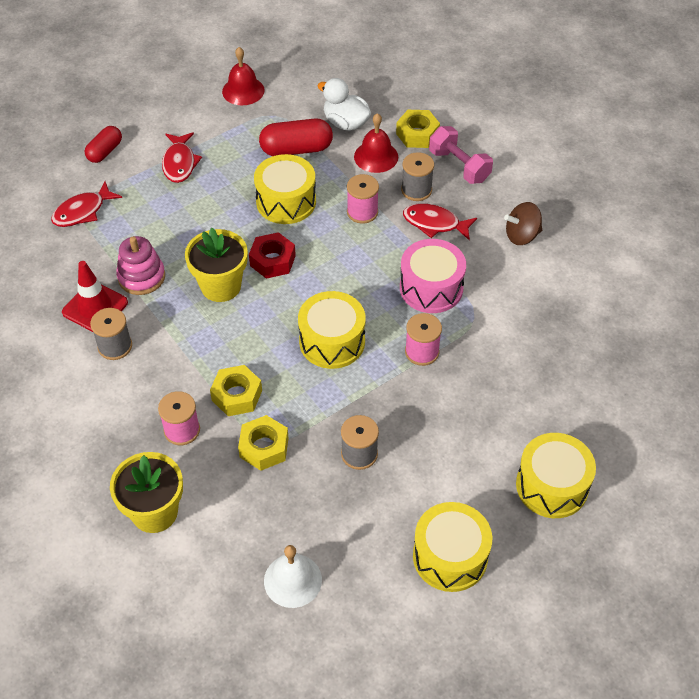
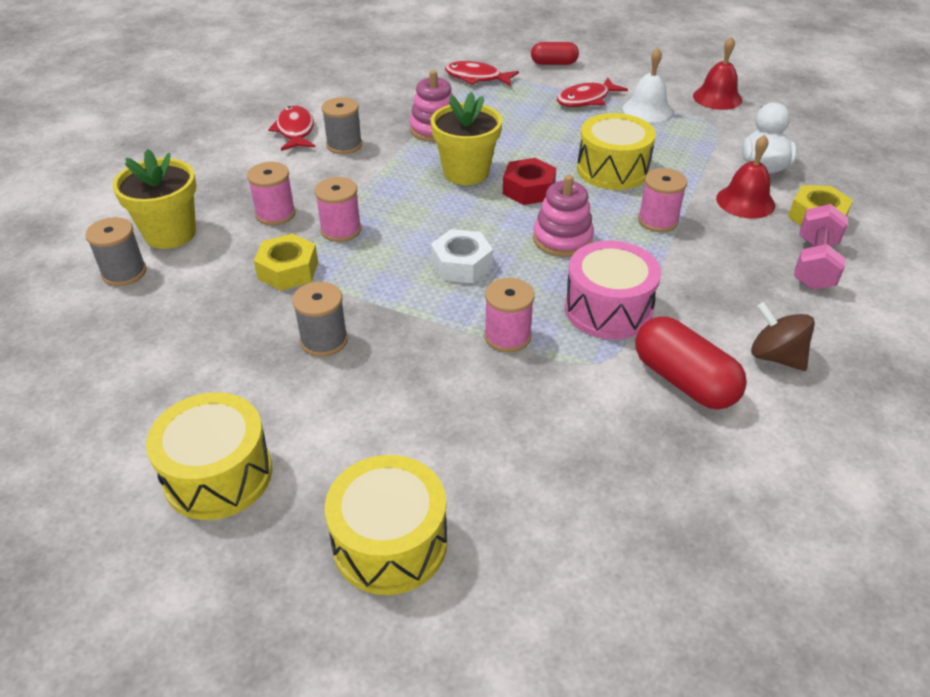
camera: 60 degrees right, 10 degrees down
(95, 307) = (378, 121): red traffic cone -> none
(237, 395) = (341, 230): yellow nut -> pink spool
(292, 580) = (127, 353): white bell -> white bell (647, 110)
(296, 149) = (686, 151): red capsule -> red capsule (683, 381)
(332, 341) = (461, 264): yellow drum -> white nut
(344, 272) = (562, 239): none -> pink stacking toy
(416, 190) = (736, 246): grey spool -> grey spool (124, 272)
(434, 223) = (705, 277): red fish -> red fish (295, 131)

